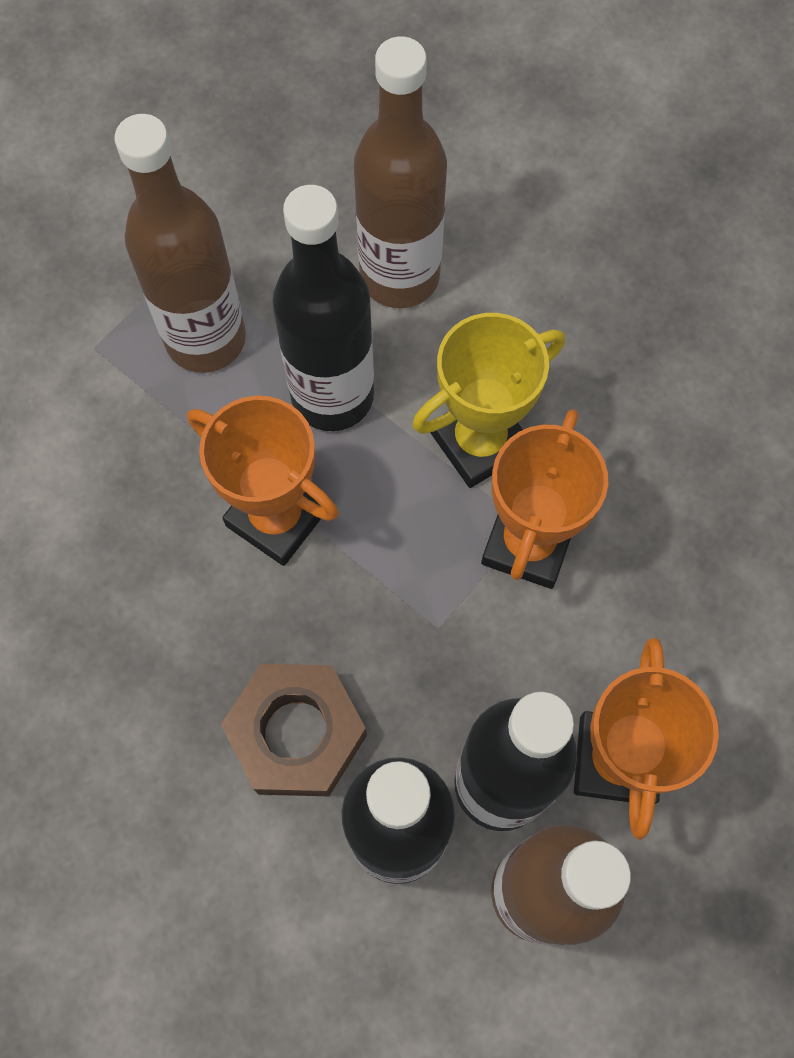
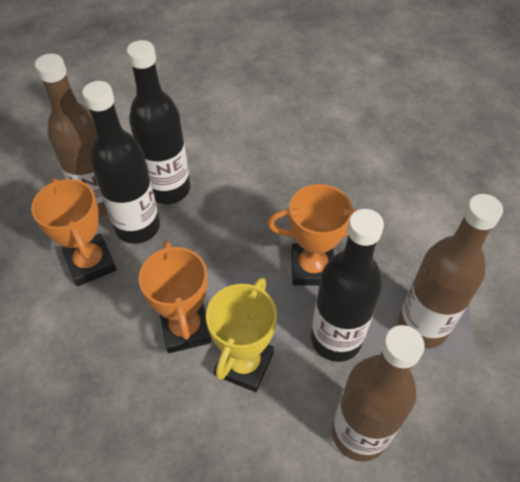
camera: 145 degrees right, 15 degrees down
(296, 734) = (234, 198): brown nut -> none

